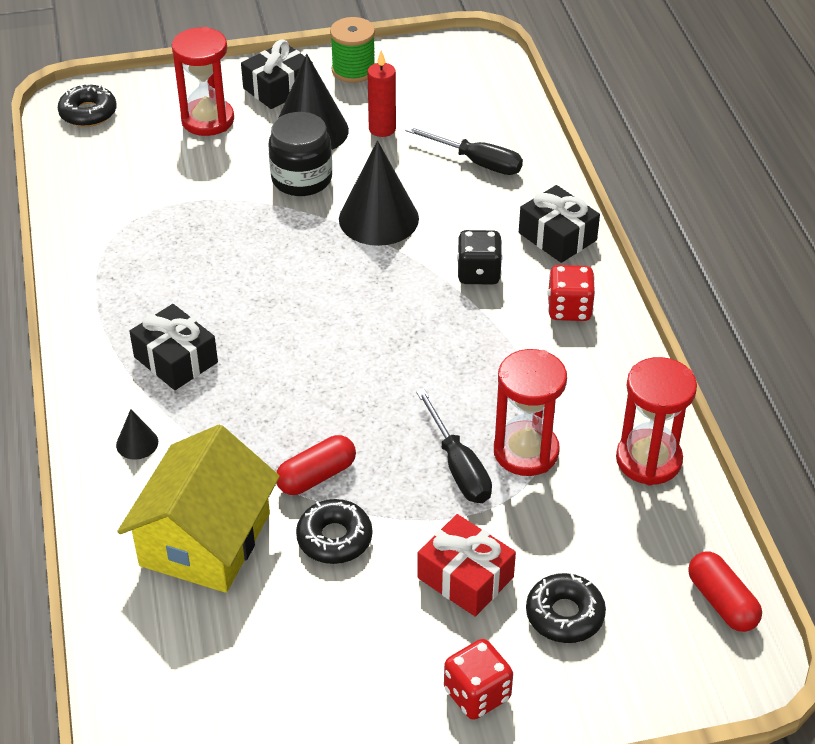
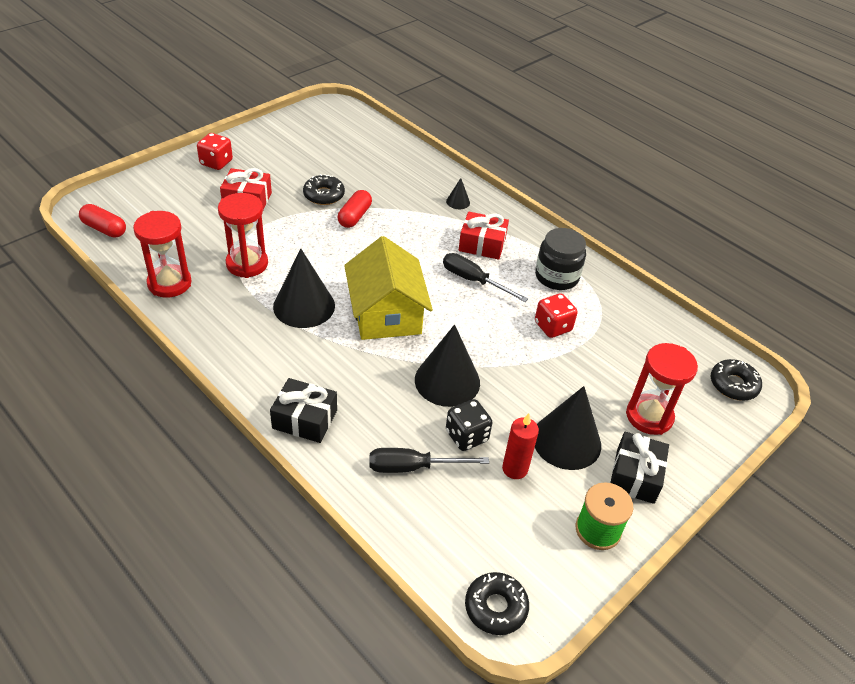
camera: 145 degrees right, 0 degrees up
(176, 360) = (482, 244): black gift -> red gift
(205, 539) = (385, 177): yellow house -> yellow house (386, 313)
(301, 179) = (530, 392): black jar -> black jar (556, 276)
(458, 466) = (281, 244): black screwdriver -> black screwdriver (473, 280)
(478, 273) = (345, 365): black dice -> black dice (466, 436)
(483, 360) = (304, 306): none -> black cone
(564, 615) = (188, 200): black donut -> black donut (495, 607)
(569, 309) = (265, 362): red dice -> red dice (553, 327)

